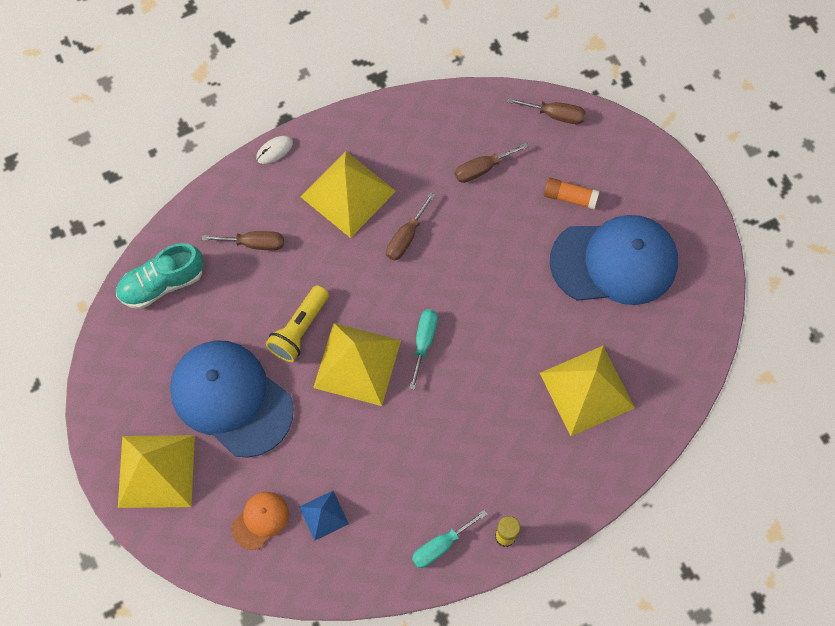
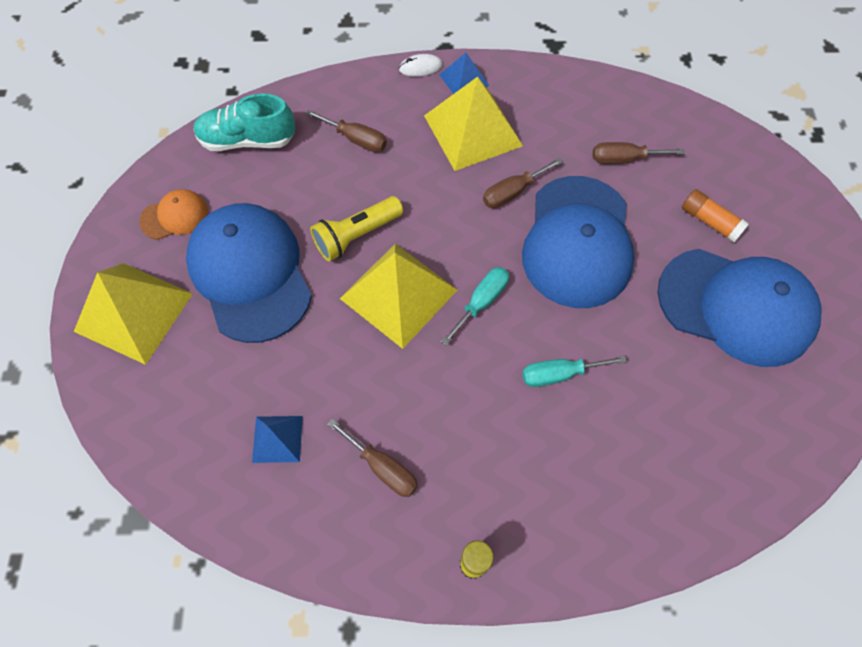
camera: 25 degrees right, 5 degrees down
(260, 520) = (207, 412): orange cap -> orange cap (174, 216)
(318, 147) = (464, 80): none -> blue pyramid
(441, 546) = (390, 538): turquoise screwdriver -> turquoise screwdriver (559, 374)
(475, 259) = (577, 242): none -> blue cap
(555, 115) = (725, 138): brown screwdriver -> brown screwdriver (382, 467)
(587, 390) = (647, 434): yellow pyramid -> none

